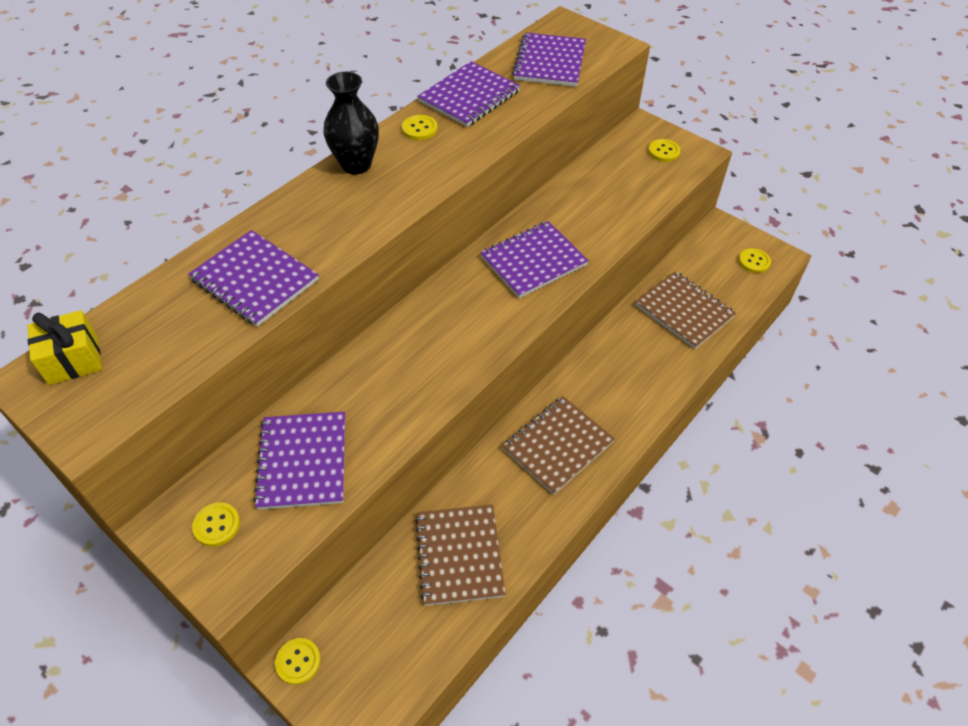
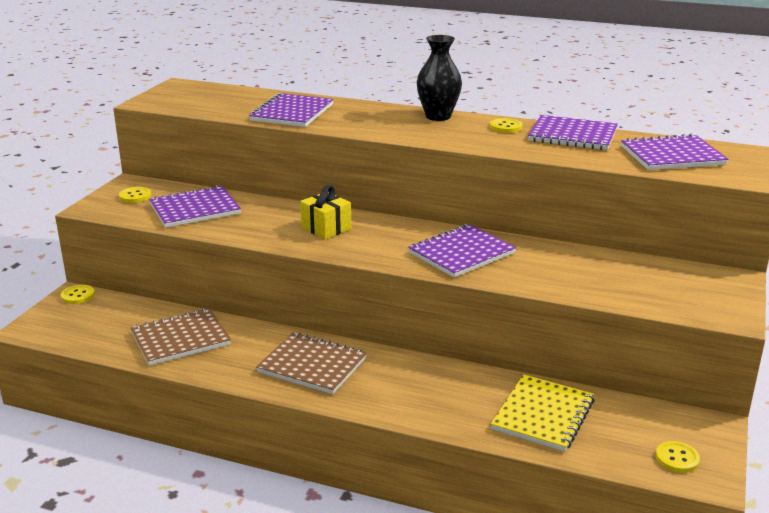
camera: 70 degrees right, 25 degrees down
(73, 360) = (197, 89): yellow gift -> yellow gift (326, 228)
(533, 261) = (461, 253): purple notebook -> purple notebook turned 75 degrees counterclockwise
(663, 151) = (704, 295): yellow button -> none
(684, 311) = (543, 415): brown notebook -> yellow notebook

